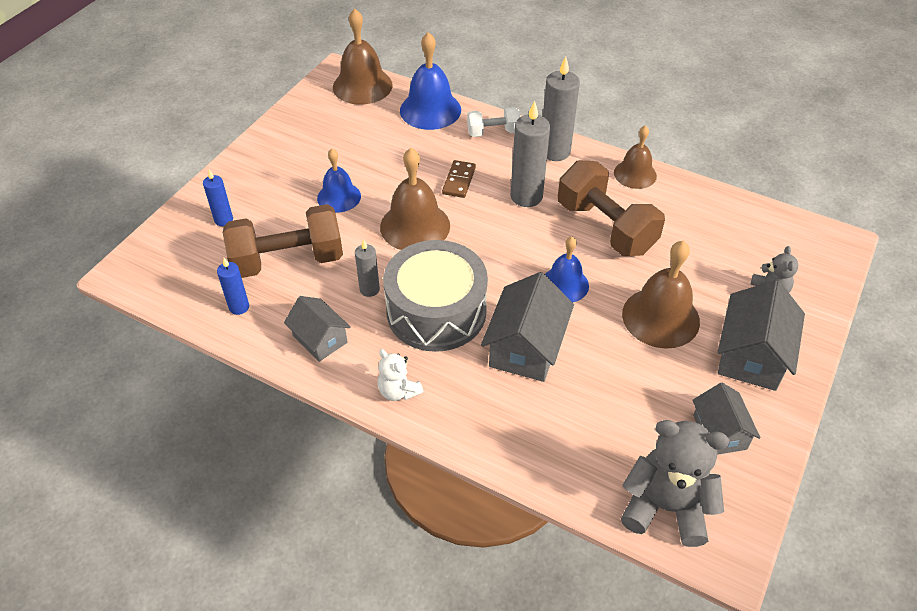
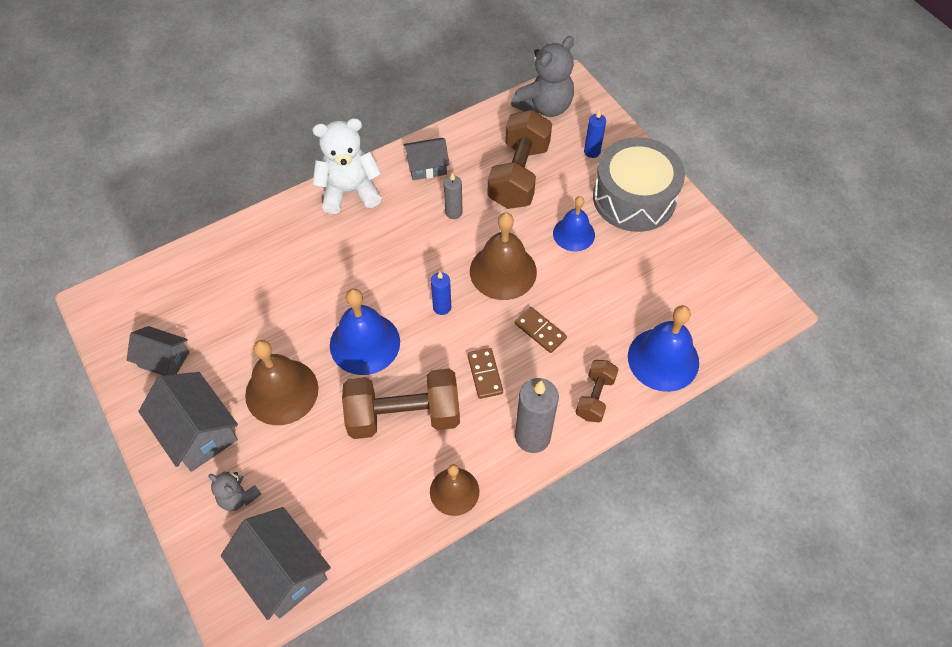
camera: 120 degrees right, 10 degrees up
(239, 307) = (490, 133): blue candle -> blue candle (442, 307)
(362, 86) = (737, 318): brown bell -> none
(398, 391) = (350, 191): white teddy bear -> white teddy bear, size x1.88
(436, 311) = (402, 243): grey drum -> grey drum (634, 198)
(493, 132) = (595, 397): white dumbbell -> brown dumbbell
(526, 196) = (485, 374): grey candle -> brown domino
(526, 347) = (327, 282): grey house -> grey house (283, 571)
(564, 284) = (365, 343): blue bell -> blue bell, size x1.55
(665, 507) = (148, 290): grey teddy bear -> grey teddy bear (544, 106)

